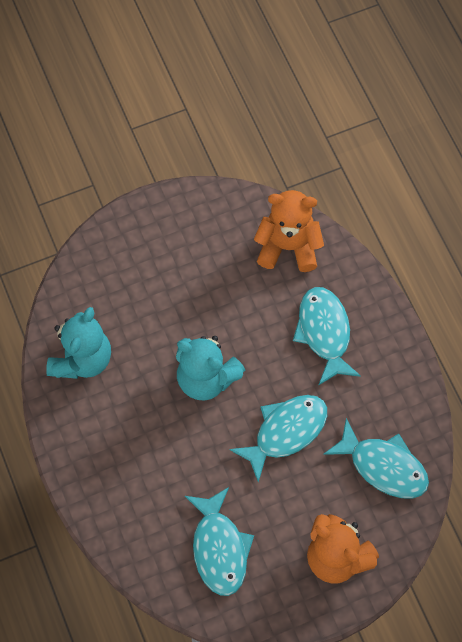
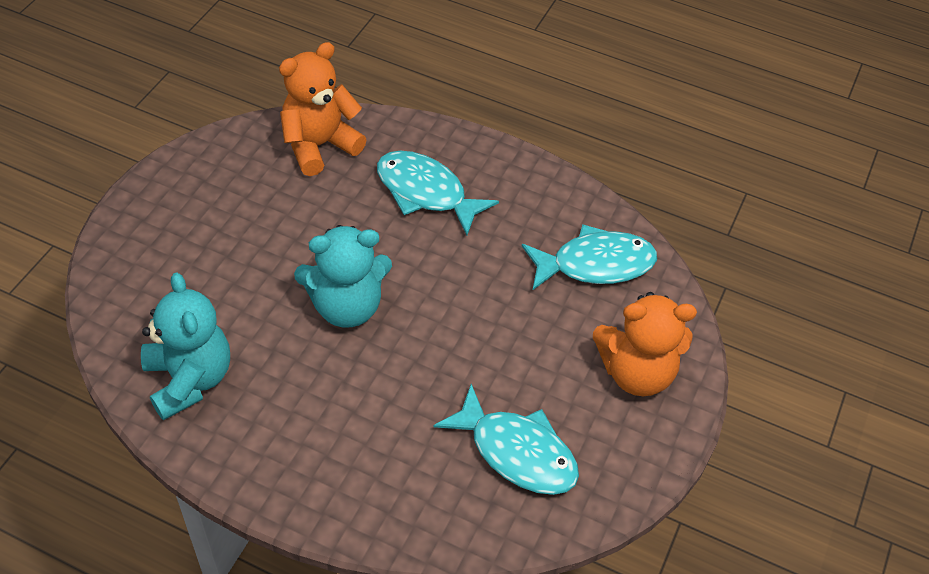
camera: 45 degrees left, 15 degrees down
(285, 432) = (475, 299): turquoise fish -> none

